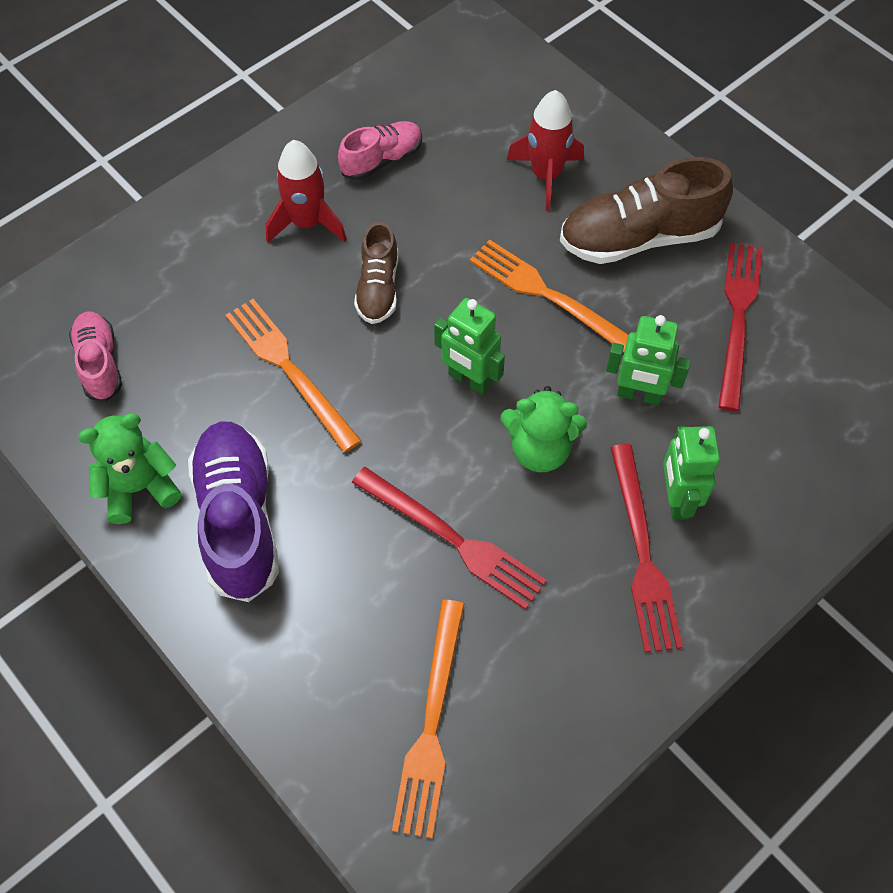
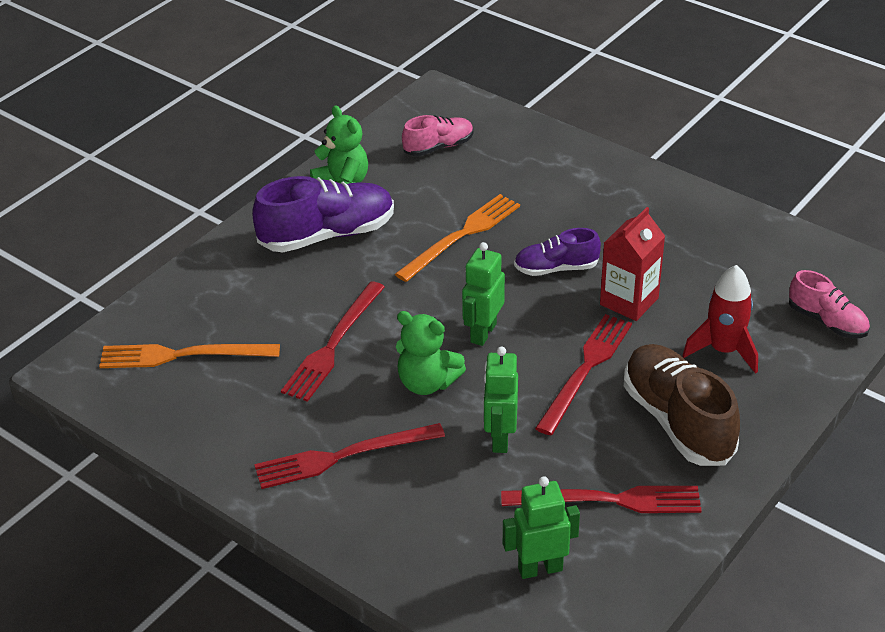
camera: 80 degrees right, 20 degrees down
(307, 223) = (606, 219): red rocket -> none
(378, 288) = (556, 268): brown shoe -> purple shoe
(382, 160) = (693, 249): pink shoe -> pink shoe (827, 322)
(451, 235) = (629, 301): none -> red carton
(540, 449) = (427, 383): green teddy bear -> green teddy bear turned 60 degrees counterclockwise
(549, 296) = (585, 370): orange fork -> red fork
(676, 499) = (399, 473): green robot -> green robot (540, 568)

